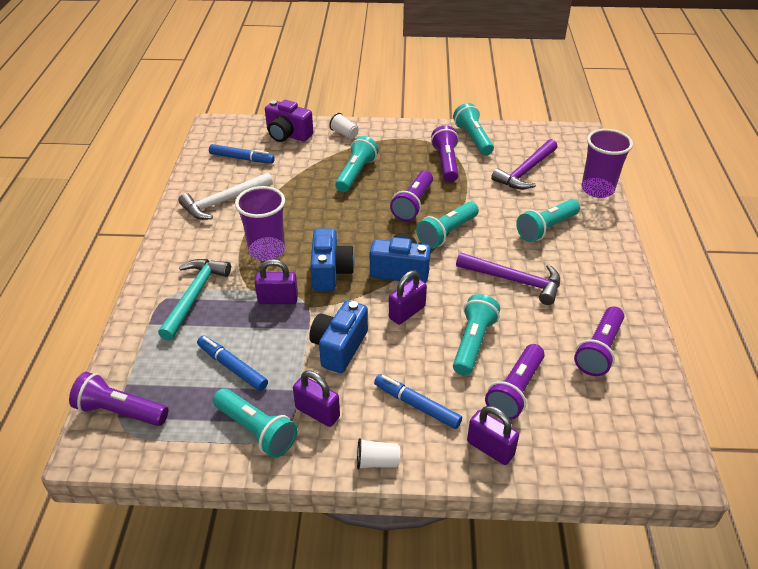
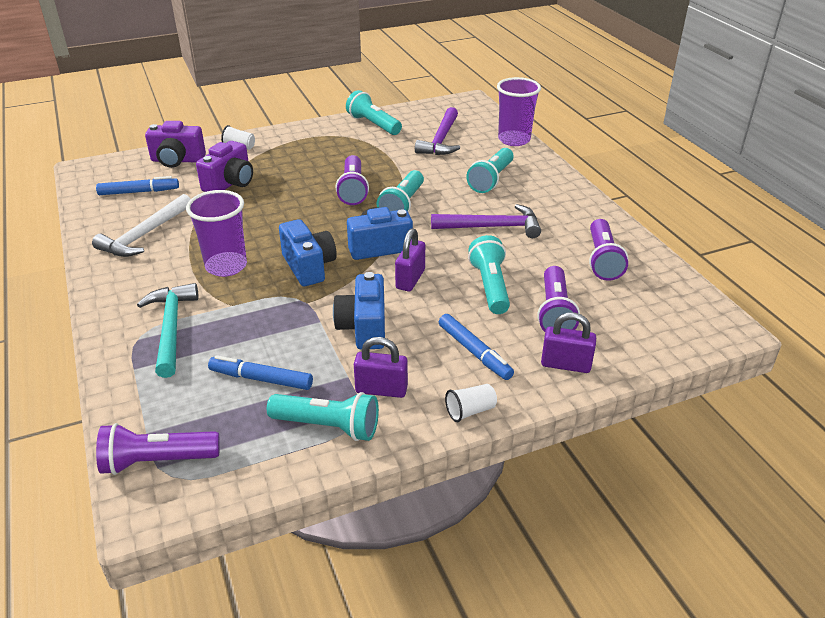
camera: 25 degrees left, 5 degrees down
(278, 299) = (269, 305): purple padlock -> none
(316, 169) = (230, 183): none -> purple camera
(356, 173) = (275, 178): turquoise flashlight -> none
(417, 405) = (474, 352): blue marker -> blue marker turned 135 degrees counterclockwise
(446, 163) = (361, 149): purple flashlight -> none

